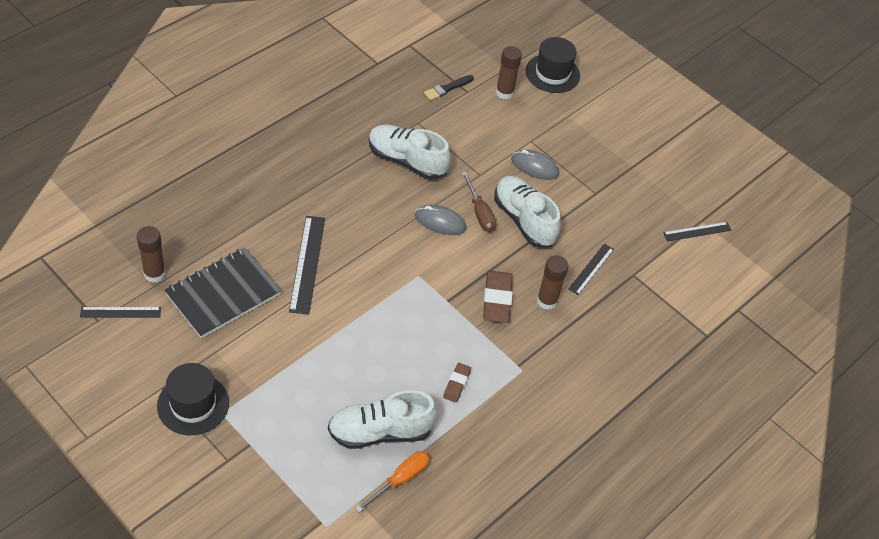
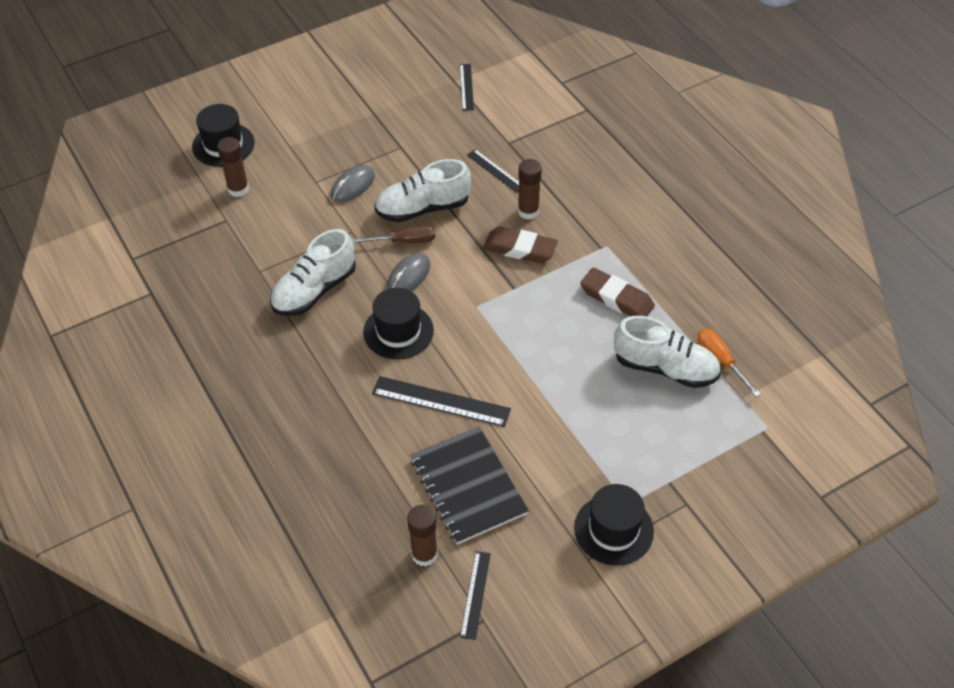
camera: 70 degrees left, 0 degrees up
(376, 224) = (398, 331): none -> black hat
(380, 432) = (665, 368): white shoe -> white shoe turned 75 degrees counterclockwise
(447, 88) = (215, 236): black brush -> none
(456, 384) = (616, 298): brown eraser -> brown eraser, size x1.77

